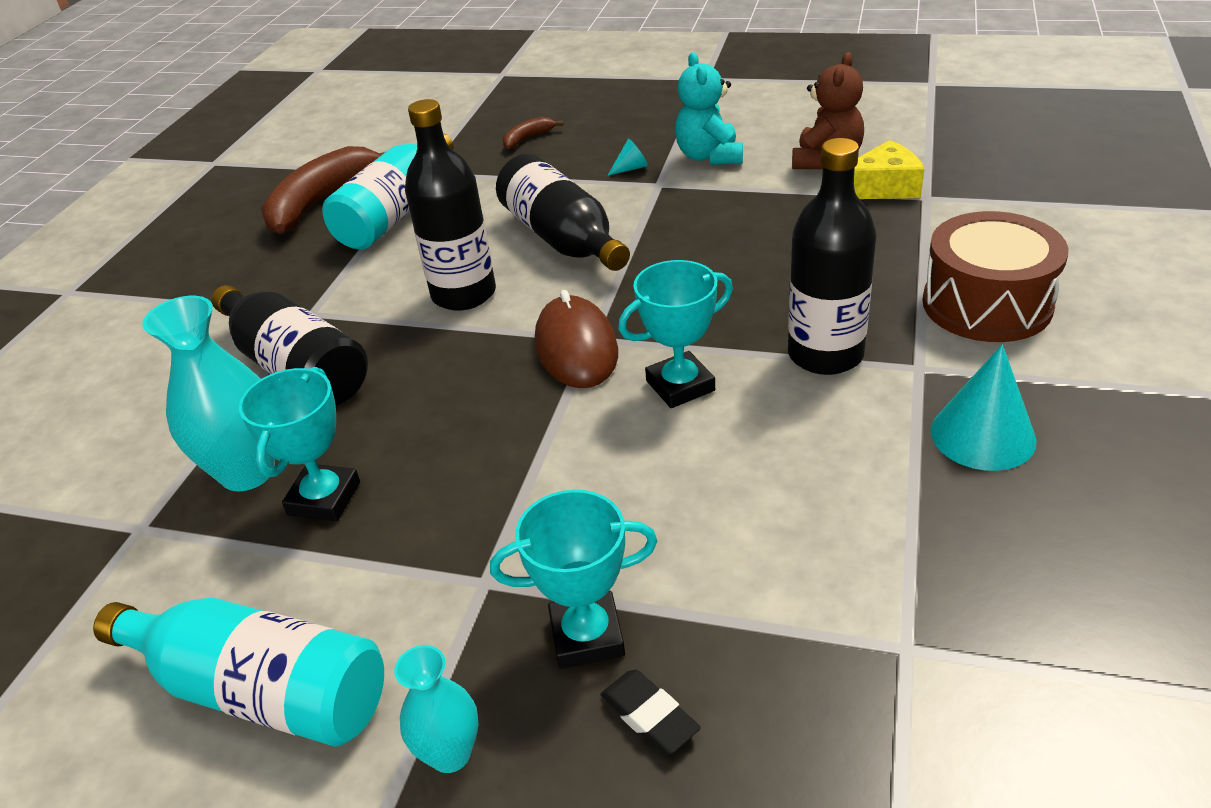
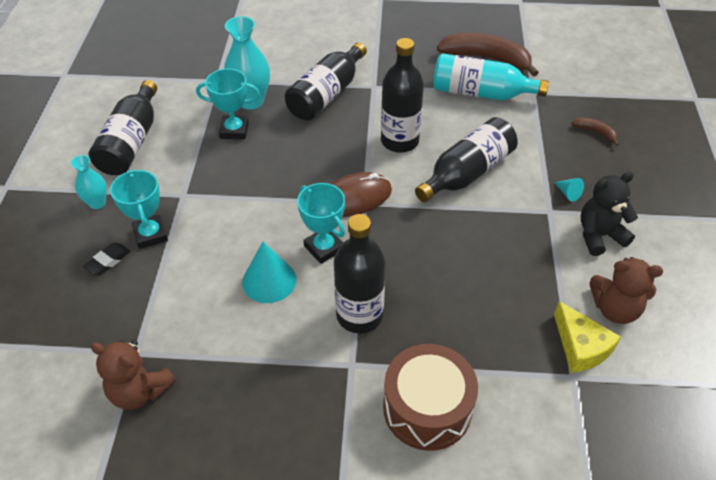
camera: 75 degrees right, 10 degrees up
(261, 690) = (131, 142): turquoise bottle -> black bottle
(709, 156) = (599, 235): turquoise teddy bear -> black teddy bear
(982, 435) = (288, 395): turquoise cone -> turquoise cone (269, 280)
(997, 636) = (140, 391): none -> brown teddy bear

